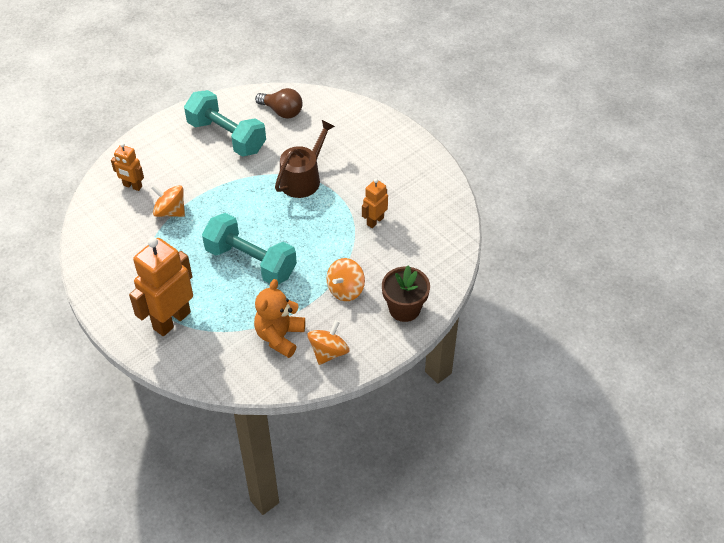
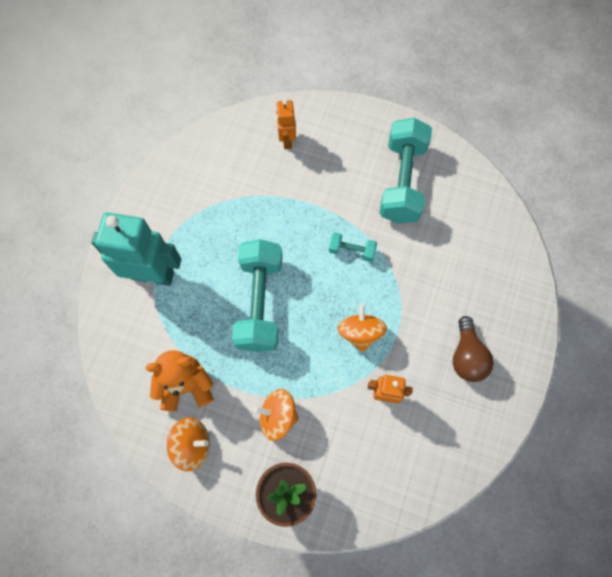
camera: 60 degrees right, 20 degrees up
(170, 211) = (277, 192): orange spinning top -> orange spinning top (360, 332)
(171, 320) = (153, 274): orange robot -> turquoise robot
(255, 189) = (351, 250): none -> turquoise dumbbell
(282, 111) = (471, 212): brown light bulb -> brown light bulb (467, 356)
(303, 179) = (395, 287): brown watering can -> none

